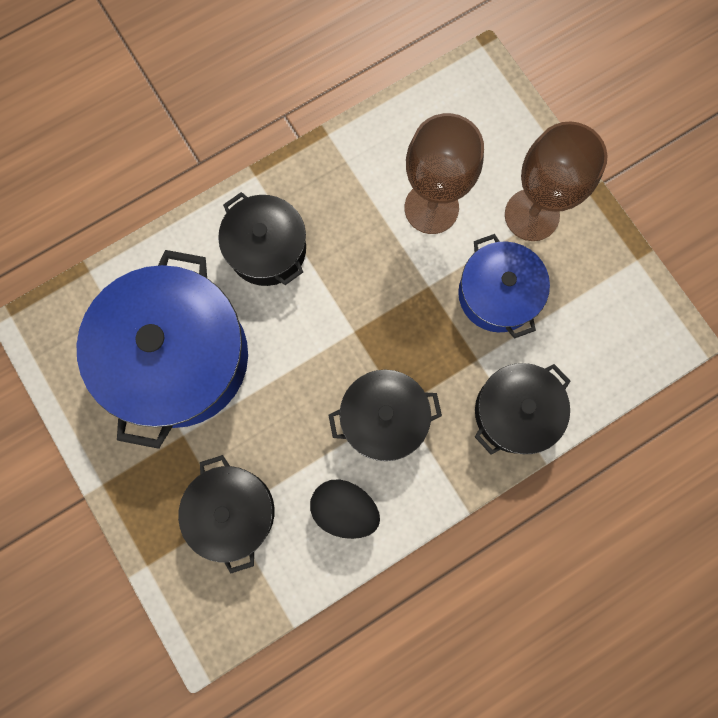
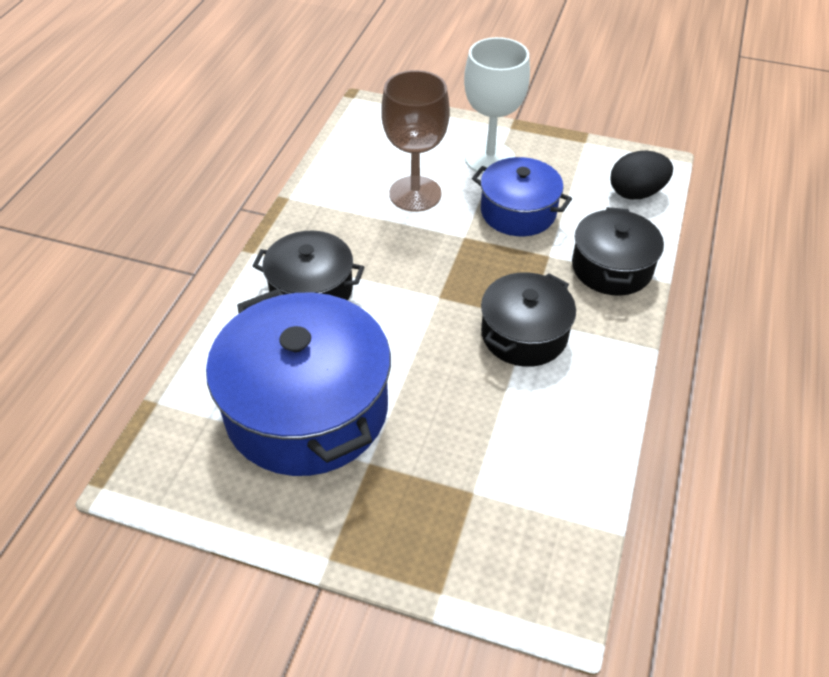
camera: 40 degrees left, 30 degrees down
(233, 511) = (474, 486): black pot -> none
(345, 508) = (563, 414): black egg -> black egg (636, 193)
(531, 215) = (490, 159): brown goblet -> white goblet

